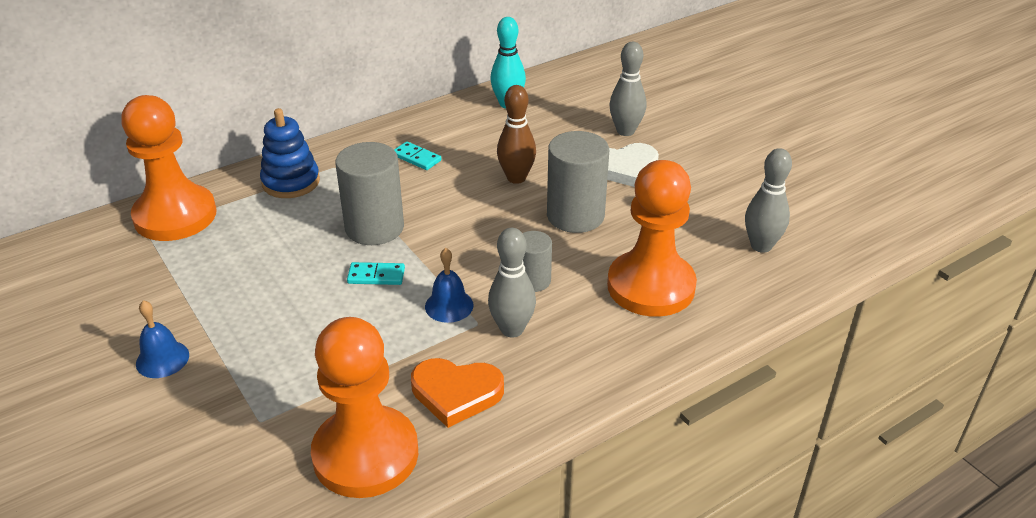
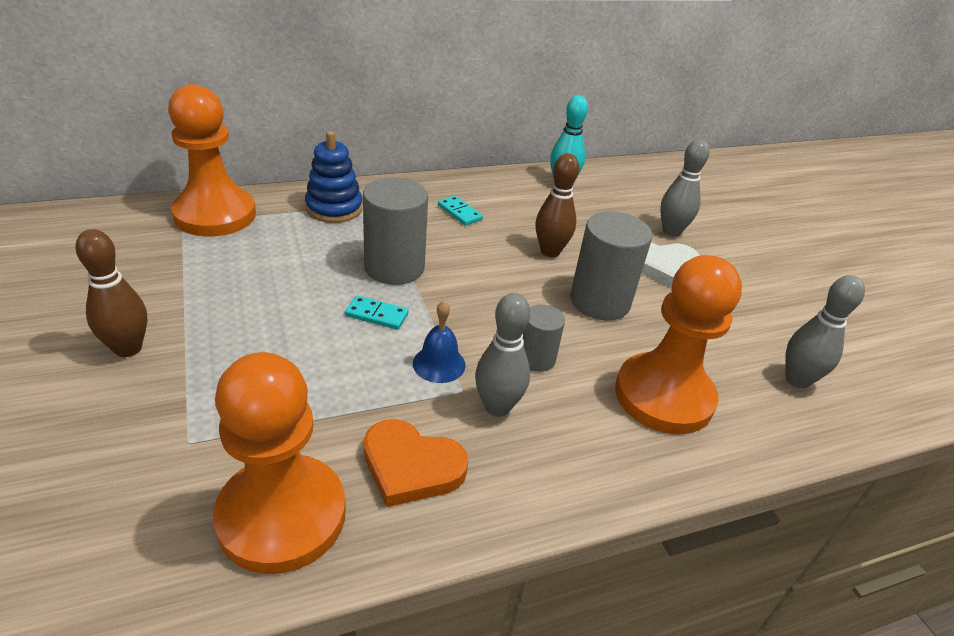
camera: 10 degrees right, 0 degrees up
(162, 359) = (128, 348): blue bell -> brown bowling pin

